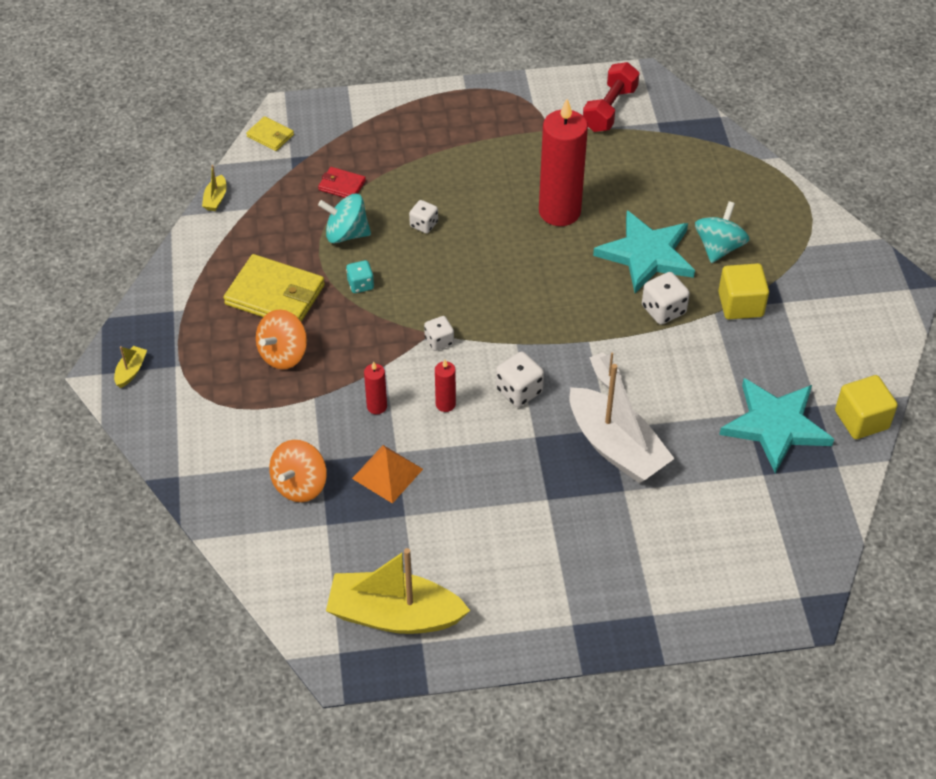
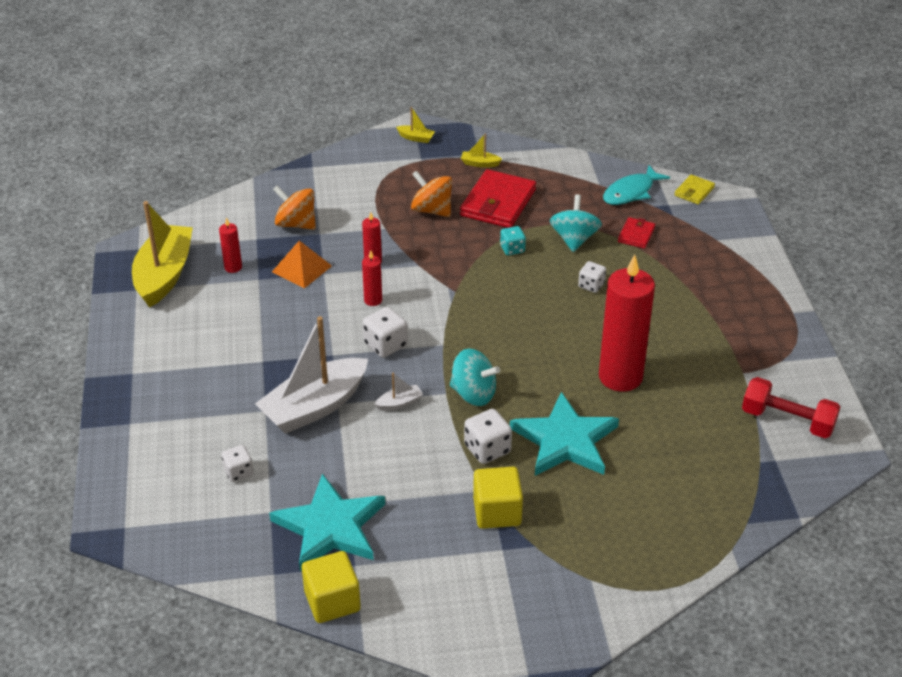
camera: 90 degrees right, 10 degrees down
(216, 199) = (608, 166): yellow boat -> yellow boat (480, 163)
(266, 184) = (631, 192): none -> turquoise fish
(275, 295) = (498, 203): yellow wallet -> red wallet
(382, 543) = (233, 267): none -> red candle
(439, 341) = (446, 296): white dice -> white dice (238, 472)
(719, 247) = (581, 500): turquoise spinning top -> turquoise spinning top (473, 394)

